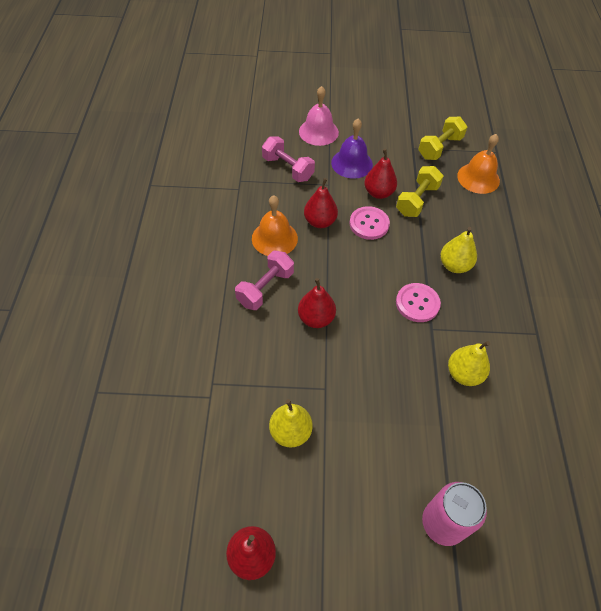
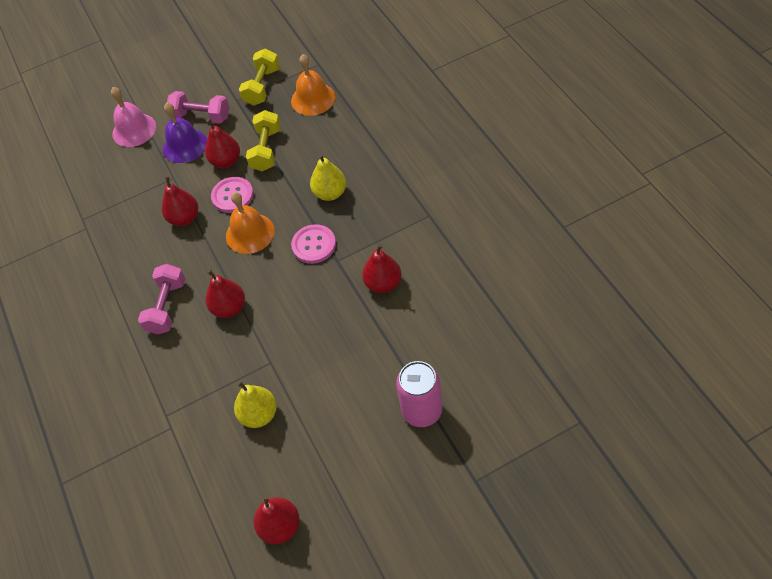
camera: 20 degrees left, 0 degrees up
(274, 238) = (149, 256): orange bell -> orange bell (250, 233)
(288, 168) = (124, 183): pink dumbbell -> pink dumbbell (201, 117)
(464, 374) = (383, 283): yellow pear -> red pear

